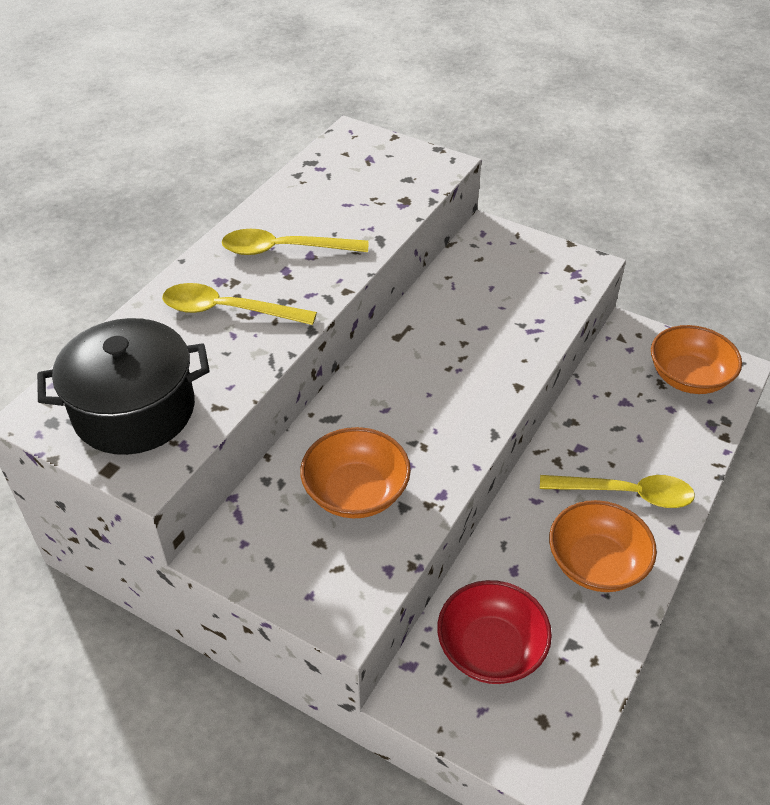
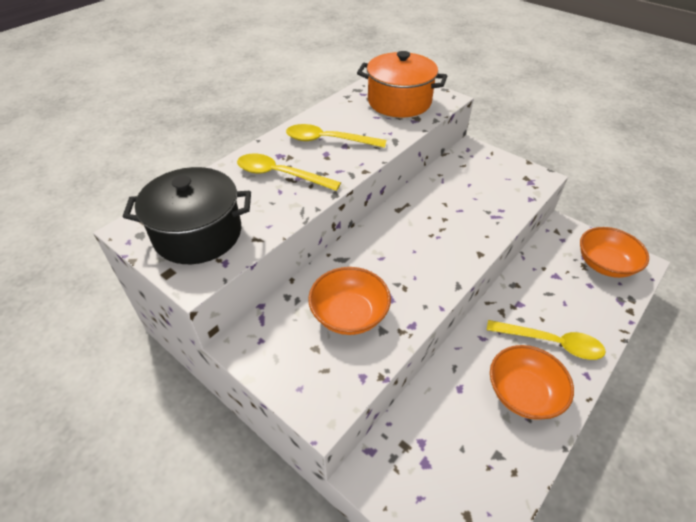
camera: 10 degrees right, 0 degrees up
(376, 176) = (399, 102): none -> orange pot
(491, 649) = (434, 448): red bowl -> none

